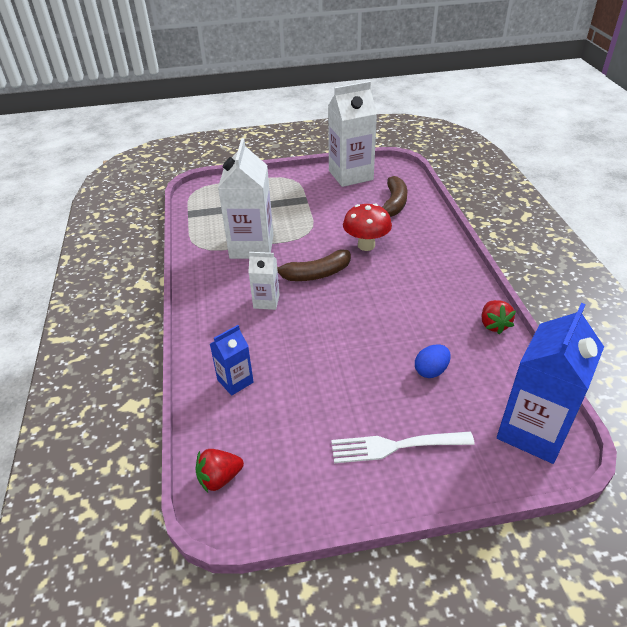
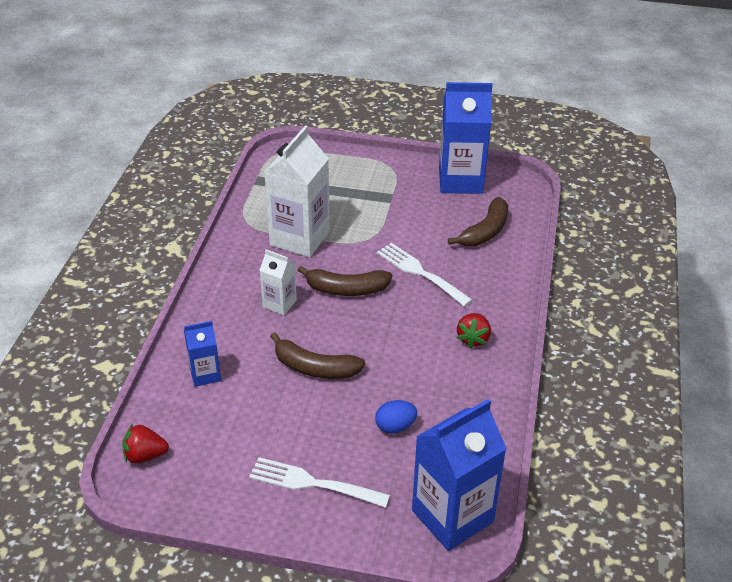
camera: 20 degrees right, 0 degrees up
(330, 344) = (315, 368): none -> brown banana
(350, 175) = (460, 181): white carton -> blue carton
(366, 245) = (420, 273): red mushroom -> white fork
(493, 325) = (493, 402): red strawberry -> red strawberry (473, 338)

